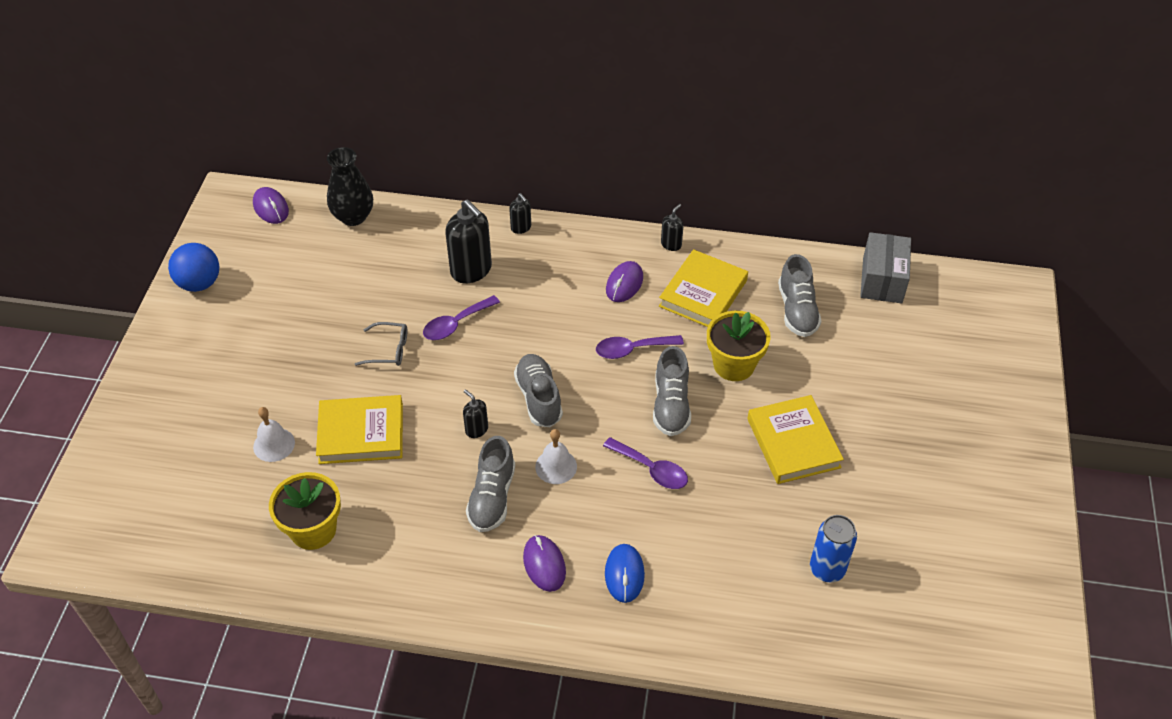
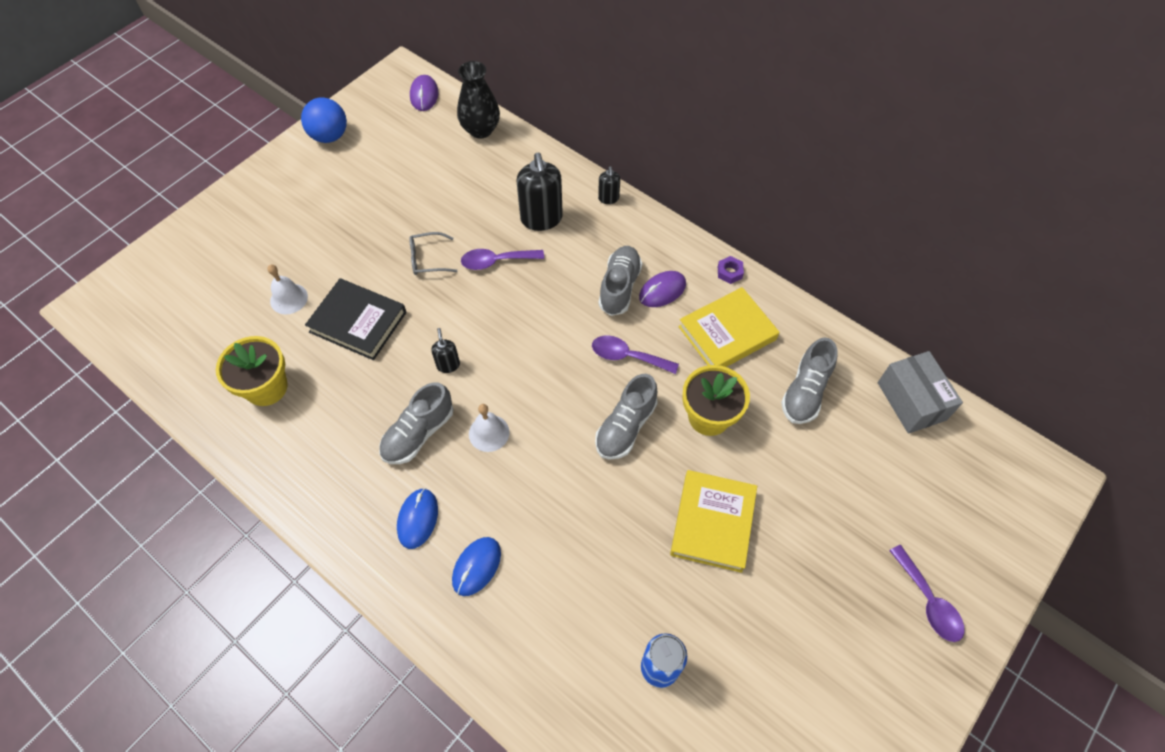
camera: 30 degrees right, 10 degrees up
(361, 433) = (358, 322): yellow book -> black book
(388, 350) = (428, 259): grey glasses -> grey glasses turned 135 degrees clockwise
(539, 398) = (517, 362): grey shoe -> grey shoe (619, 287)
(544, 564) = (418, 519): purple mouse -> blue mouse
(651, 469) = (567, 479): purple spoon -> purple spoon (928, 601)
(671, 244) = (729, 272): black soap dispenser -> purple nut
(882, 280) = (911, 401): grey box -> grey box turned 60 degrees counterclockwise

